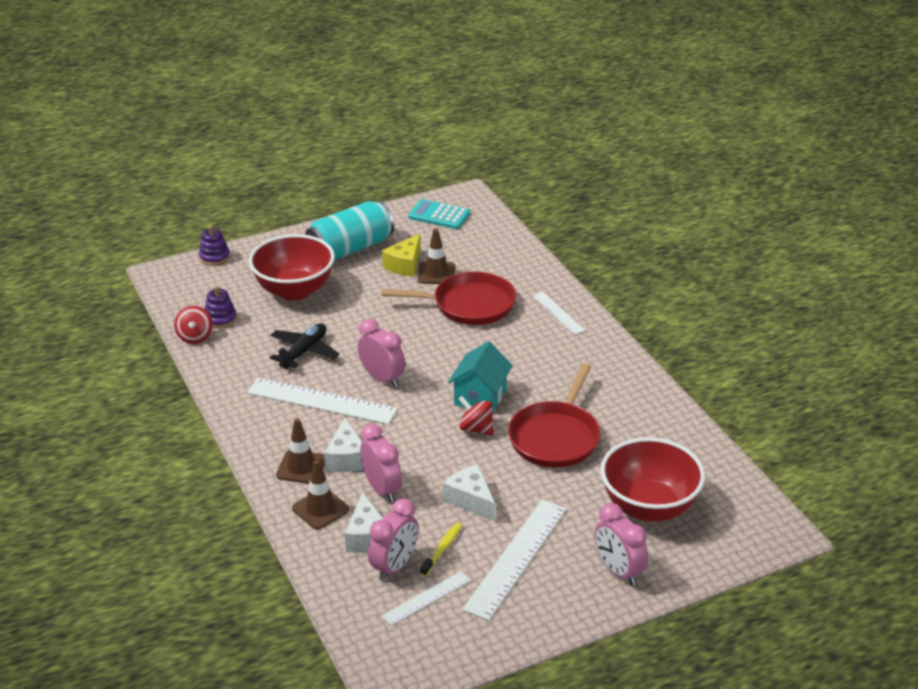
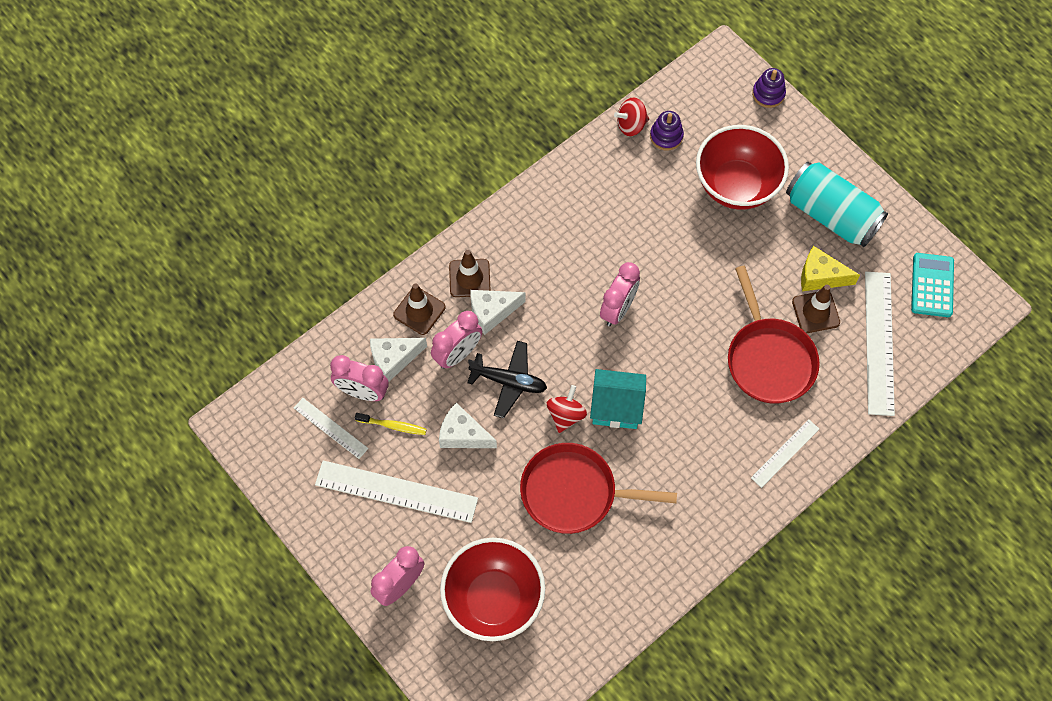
camera: 75 degrees right, 30 degrees up
(304, 352) = (638, 227): black plane -> black plane (509, 381)
(321, 401) = (567, 266): white ruler -> white ruler (879, 342)
(471, 500) = (463, 434): white cheese -> white cheese turned 105 degrees counterclockwise

